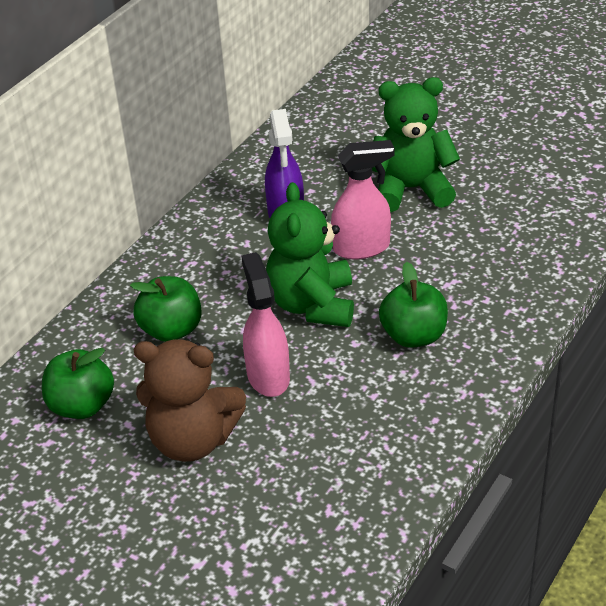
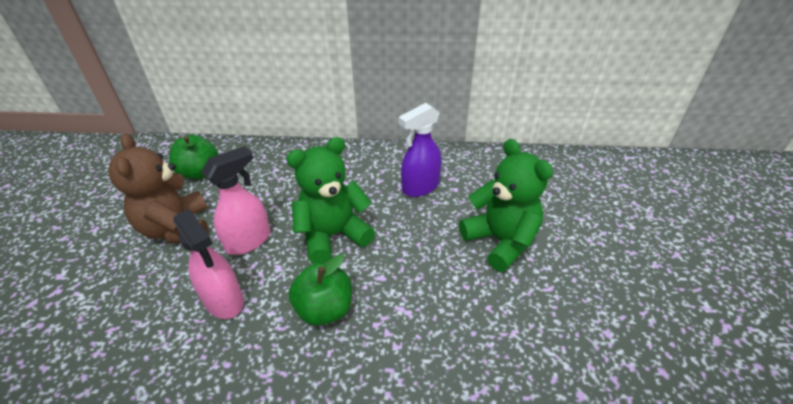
camera: 60 degrees right, 0 degrees up
(171, 330) = (278, 181): green apple -> none
(362, 248) = (411, 238): pink spray bottle -> pink spray bottle (224, 301)

